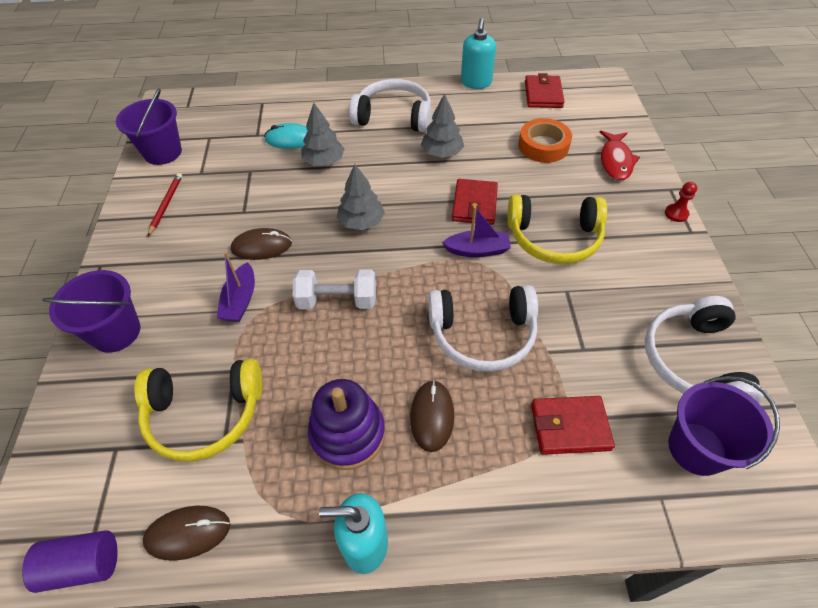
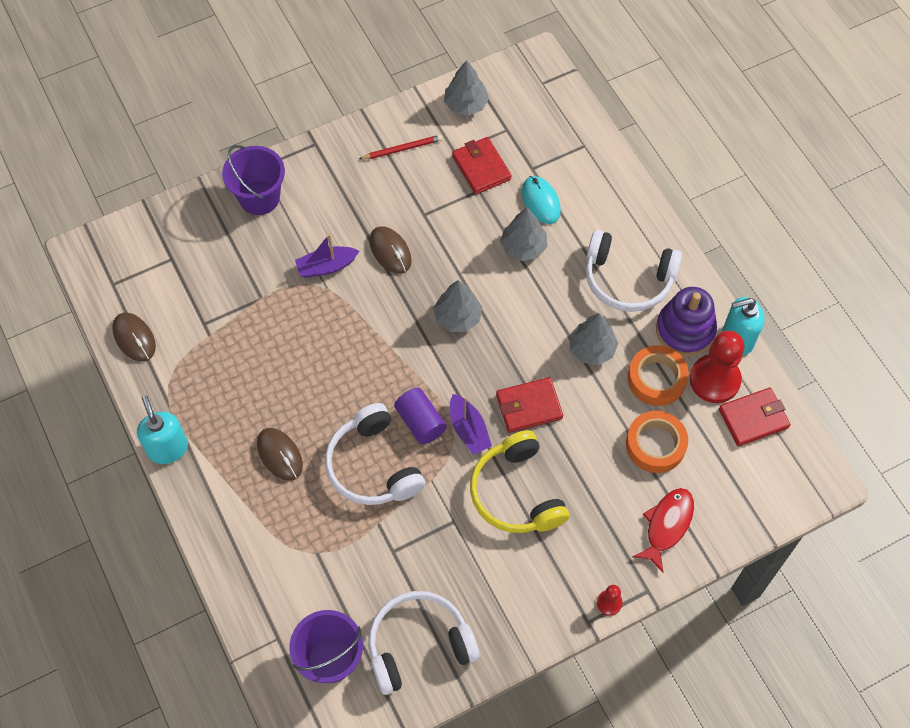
camera: 65 degrees right, 10 degrees up
(83, 565) = (93, 291): purple cylinder -> purple cylinder (420, 422)
(163, 152) = (466, 104): purple bucket -> grey tree
(205, 414) = (218, 299): yellow headphones -> none
(337, 300) = (358, 339): white dumbbell -> none
(347, 433) = (242, 402): purple stacking toy -> purple stacking toy (685, 330)
(393, 116) = (627, 279): white headphones -> white headphones turned 120 degrees clockwise
(432, 416) = (280, 455): brown mouse -> brown mouse turned 75 degrees clockwise
(487, 128) = (656, 379): none -> orange tape
(503, 102) = (714, 380): none -> red pawn
(569, 427) = (311, 558): red wallet -> red wallet (481, 168)
(615, 161) = (667, 525): red fish -> red fish turned 135 degrees clockwise

